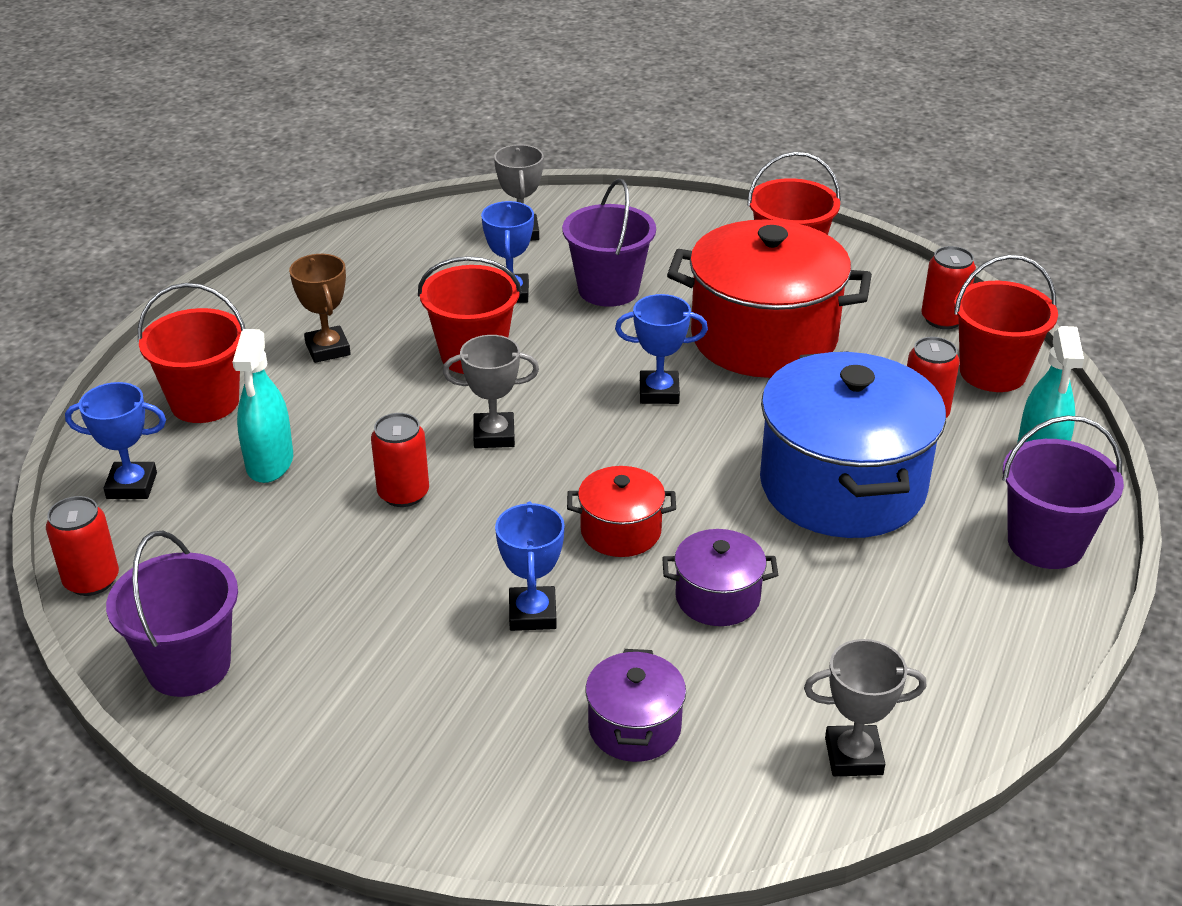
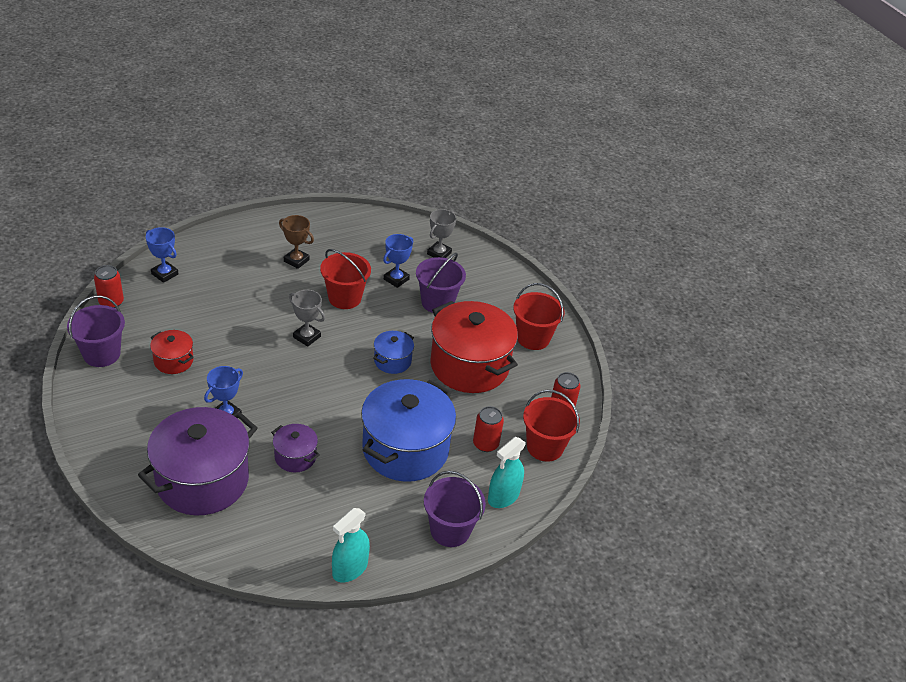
camera: 35 degrees right, 5 degrees up
(205, 402) = (227, 256): red bucket -> none
(270, 463) = (218, 295): turquoise spray bottle -> turquoise spray bottle (350, 568)
(328, 349) = (296, 260): brown trophy -> brown trophy turned 75 degrees counterclockwise
(403, 493) = (245, 338): red can -> none
(620, 531) = (298, 407): red pot -> red pot (173, 361)
(634, 727) = (202, 480): purple pot -> purple pot, size x2.13
(659, 392) = (392, 361): blue trophy -> blue pot
(853, 756) = (257, 547): grey trophy -> none

